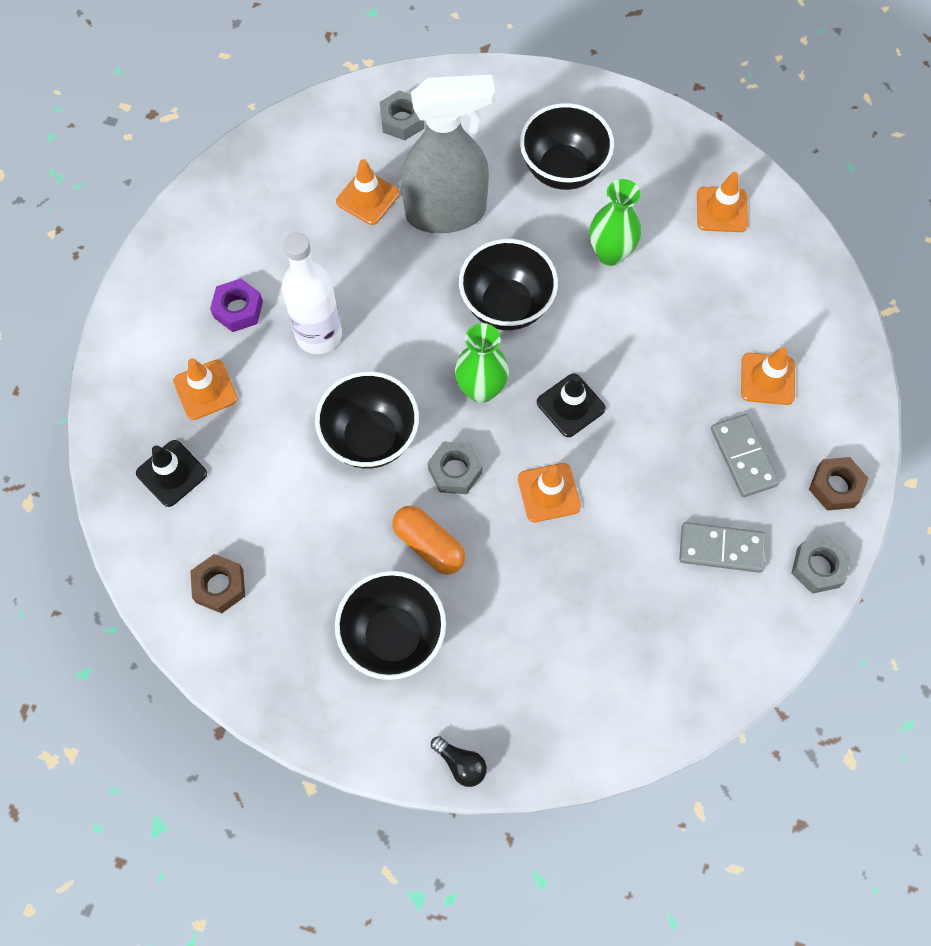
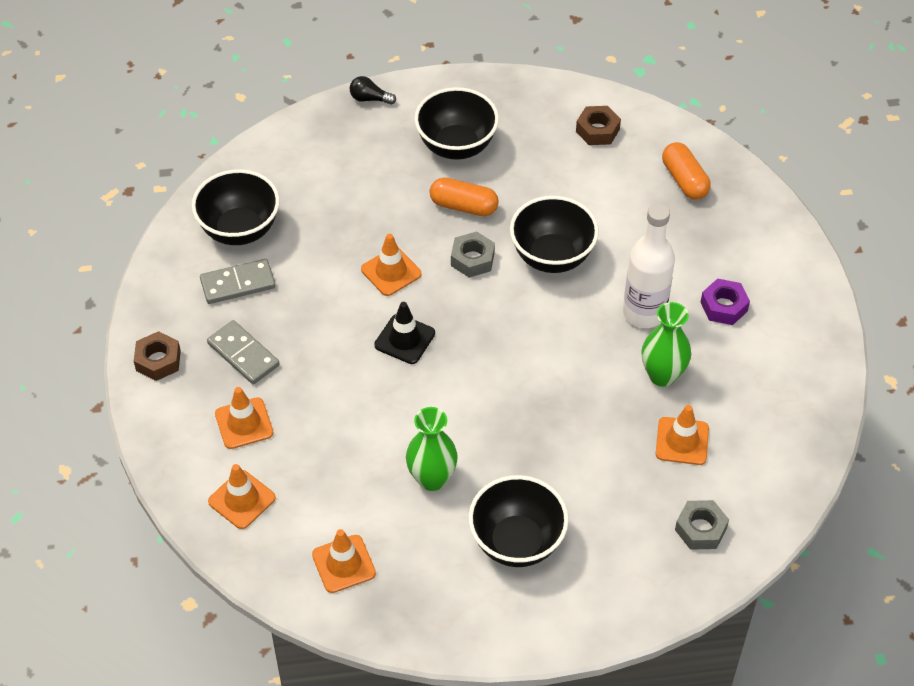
camera: 155 degrees right, 15 degrees down
(171, 473) = (684, 180): black traffic cone -> orange capsule
(205, 390) = (703, 241): orange traffic cone -> orange traffic cone (242, 499)
(446, 213) = (602, 456): grey spray bottle -> none
(481, 389) = (485, 323): green vase -> green vase (662, 375)
(506, 305) = (501, 396): black bowl -> black bowl (240, 230)
(818, 567) = (156, 299): grey nut -> none

